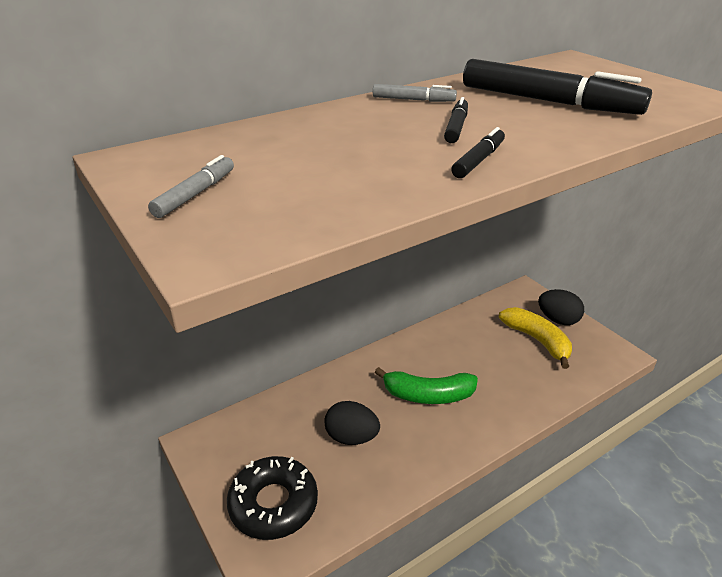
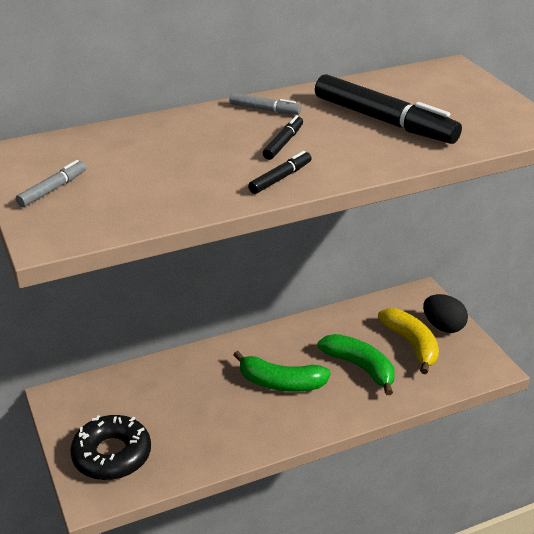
camera: 10 degrees right, 0 degrees up
(351, 437) = (196, 410): black egg -> none
(498, 369) = (360, 367): none -> green banana

